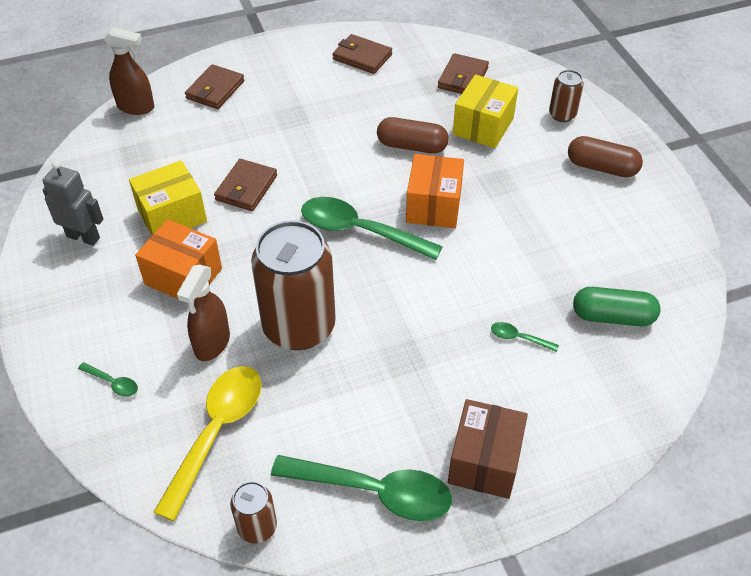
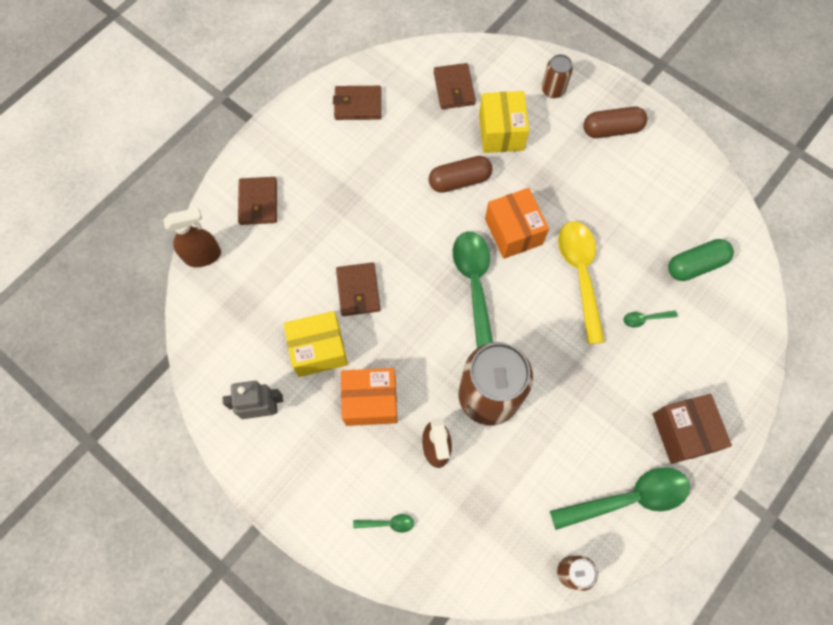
camera: 30 degrees left, 20 degrees up
(172, 216) = (318, 350): yellow box -> yellow box turned 45 degrees clockwise
(216, 432) = (492, 518): yellow spoon -> yellow spoon (580, 274)
(360, 231) = (474, 285): green spoon -> green spoon turned 90 degrees clockwise

